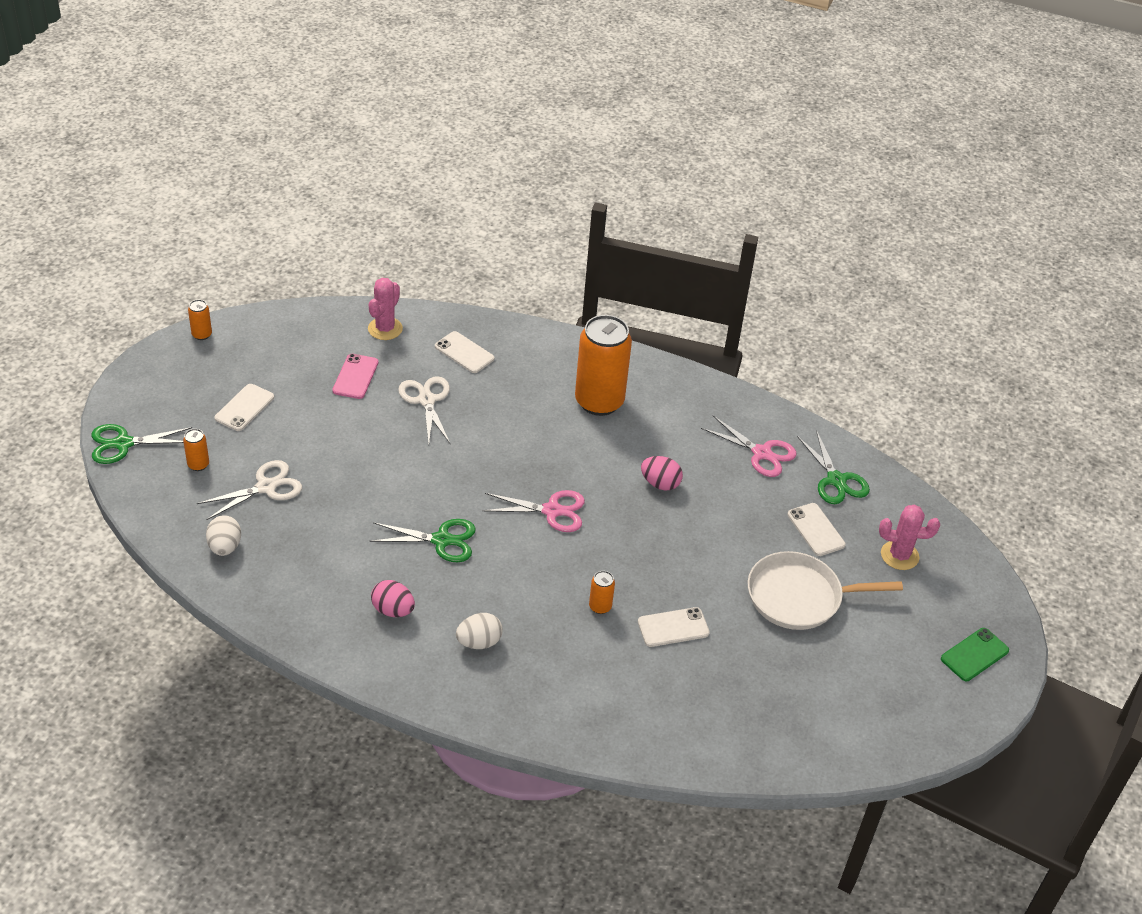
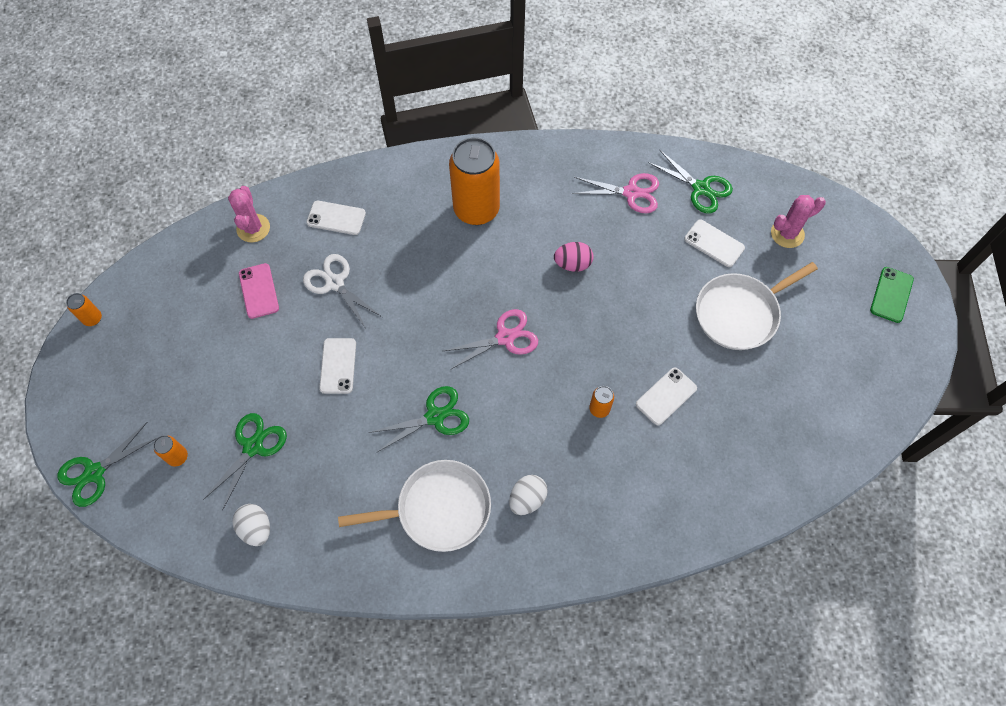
camera: 25 degrees left, 20 degrees up
(244, 408) = (181, 375): white phone -> white phone (338, 366)
(266, 487) = (253, 446): white scissors -> green scissors
(393, 610) = (439, 509): pink egg -> white pan

